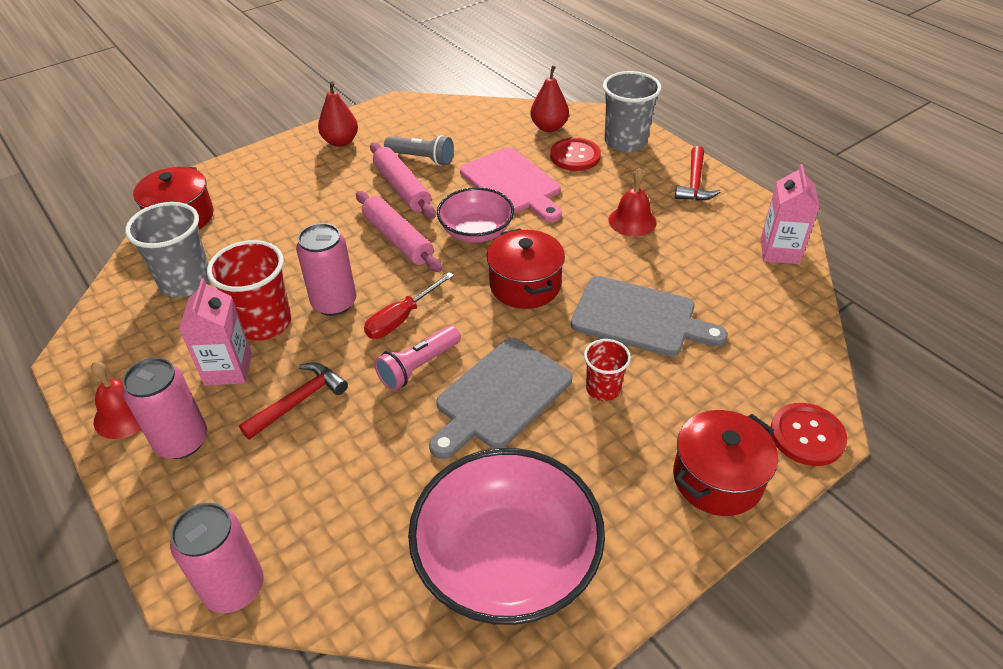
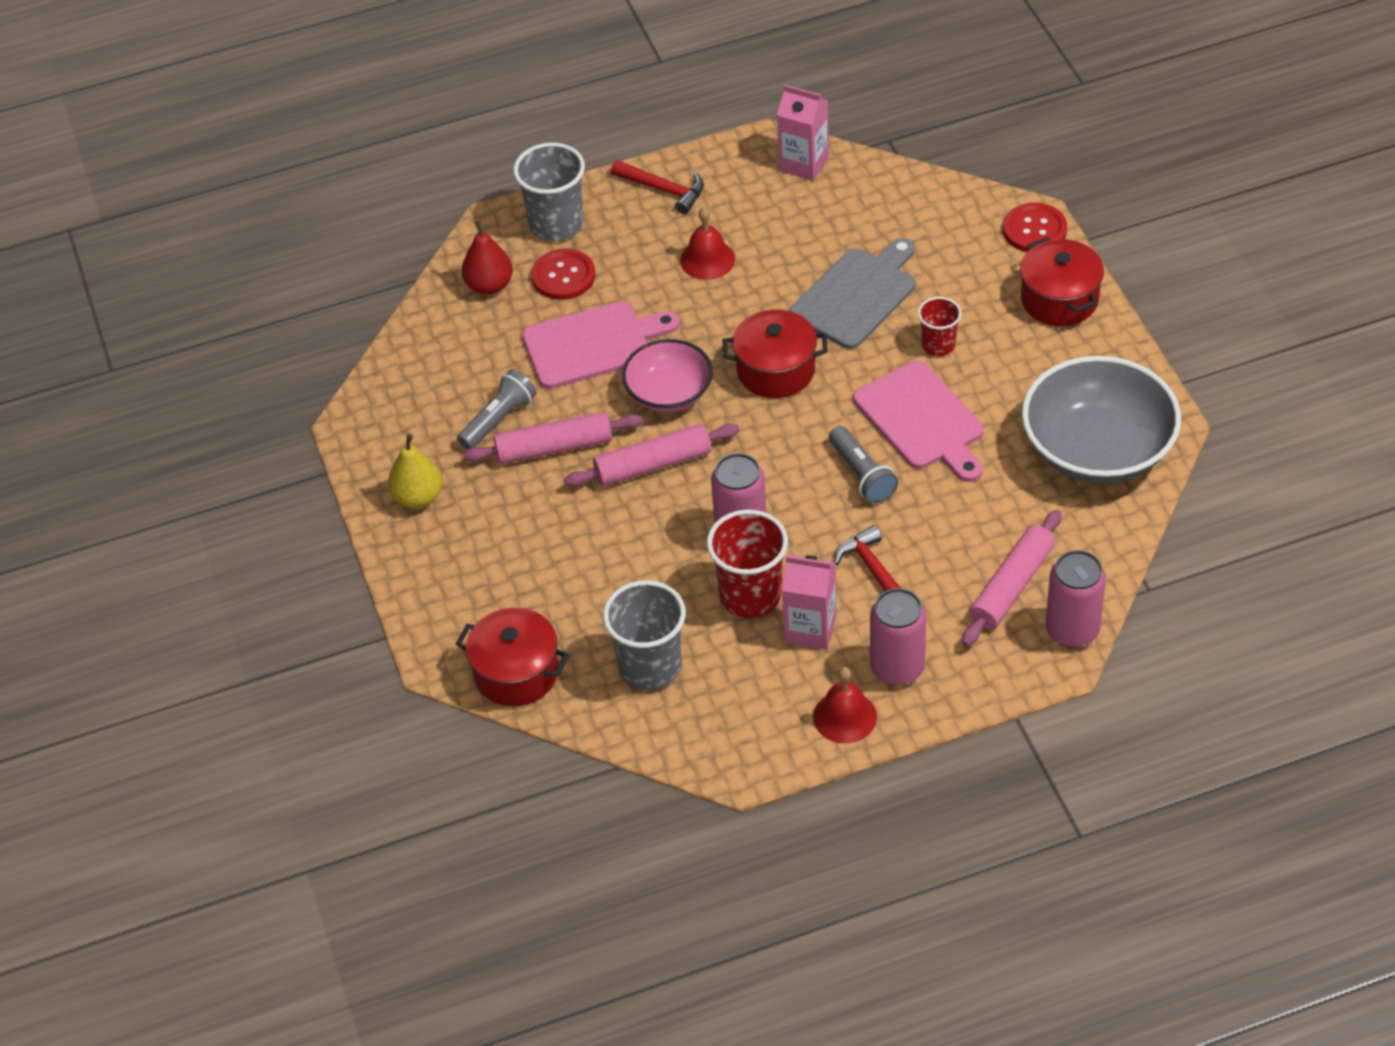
camera: 70 degrees left, 5 degrees up
(293, 516) = (1011, 586): none -> pink rolling pin
(340, 142) = (418, 497): red pear -> yellow pear
(401, 318) = (787, 479): red screwdriver -> none
(418, 366) = (862, 475): pink flashlight -> grey flashlight
(500, 396) = (922, 420): grey cutting board -> pink cutting board
(507, 561) = (1097, 449): pink bowl -> grey bowl

